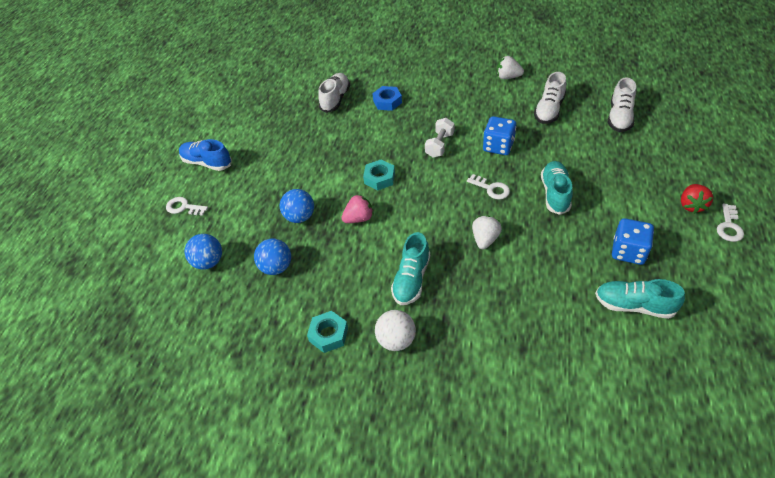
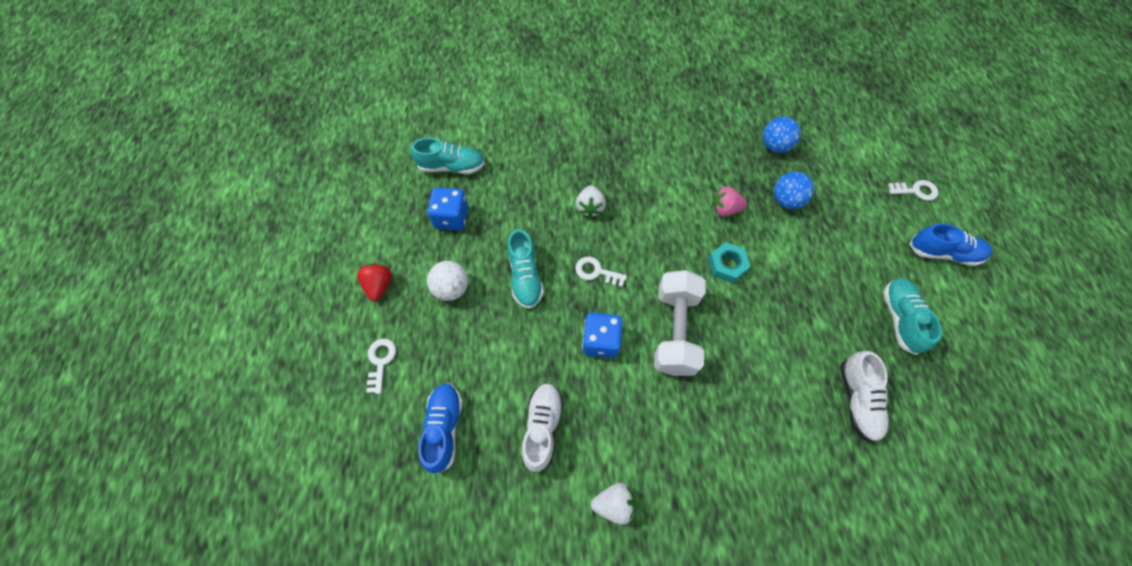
camera: 160 degrees right, 15 degrees up
(208, 262) = (840, 140): blue ball -> none
(328, 334) = (696, 101): turquoise nut -> none
(359, 218) = (724, 209): pink strawberry -> pink strawberry turned 45 degrees clockwise
(387, 102) = (779, 407): blue nut -> none
(396, 340) = (641, 107): white ball -> white ball (451, 288)
(411, 279) = (647, 156): turquoise shoe -> turquoise shoe (900, 318)
(439, 145) = (675, 331): white dumbbell -> white dumbbell, size x1.76
(619, 117) = (444, 428): white shoe -> blue shoe
(729, 226) = (347, 264): white key -> white key (380, 361)

